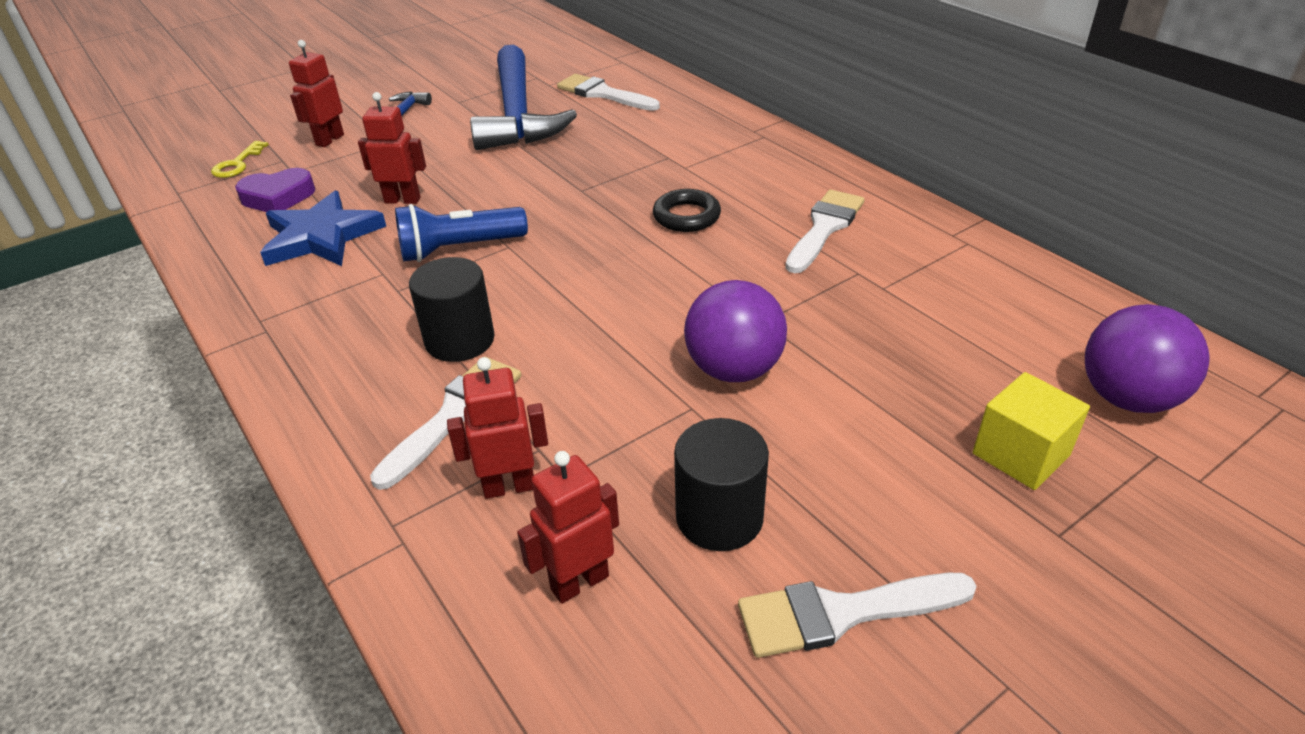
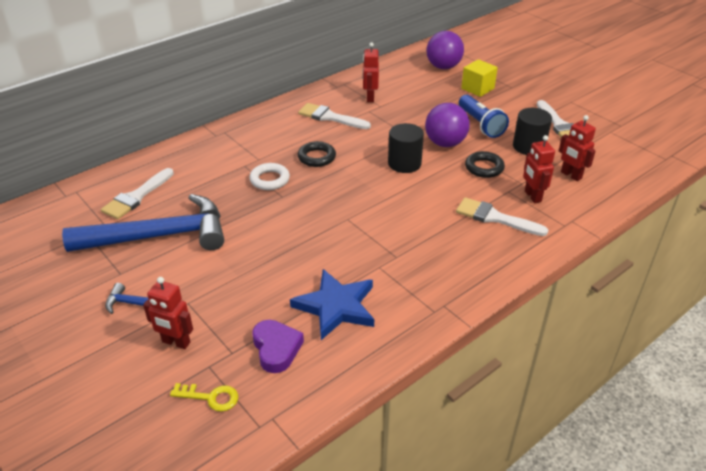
camera: 95 degrees left, 0 degrees up
(402, 200) = (287, 275): red robot -> red robot (370, 98)
(459, 249) = (351, 238): blue flashlight -> blue flashlight (480, 124)
(460, 340) = (439, 224): black cylinder -> black cylinder (404, 163)
(626, 178) = (269, 180): none -> white ring
(632, 420) = (484, 168): none -> black ring

